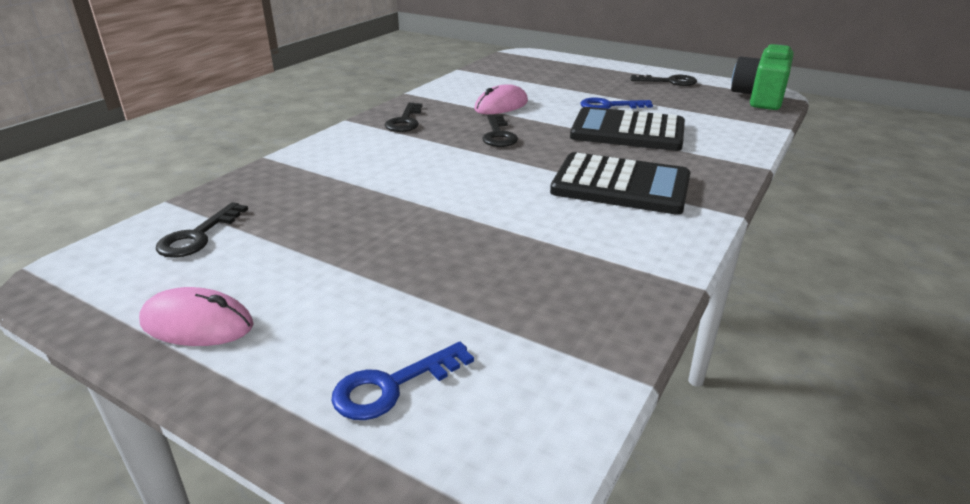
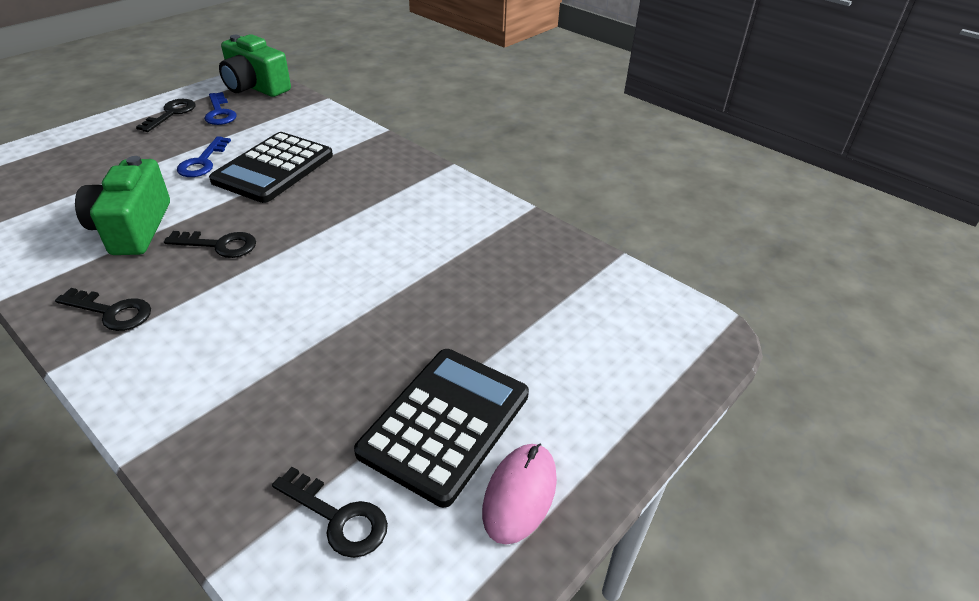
camera: 80 degrees left, 10 degrees up
(392, 386) = (617, 364): blue key -> blue key (219, 113)
(501, 106) = (133, 228): pink mouse -> green camera
(620, 185) = (379, 200): black calculator -> black calculator (445, 423)

